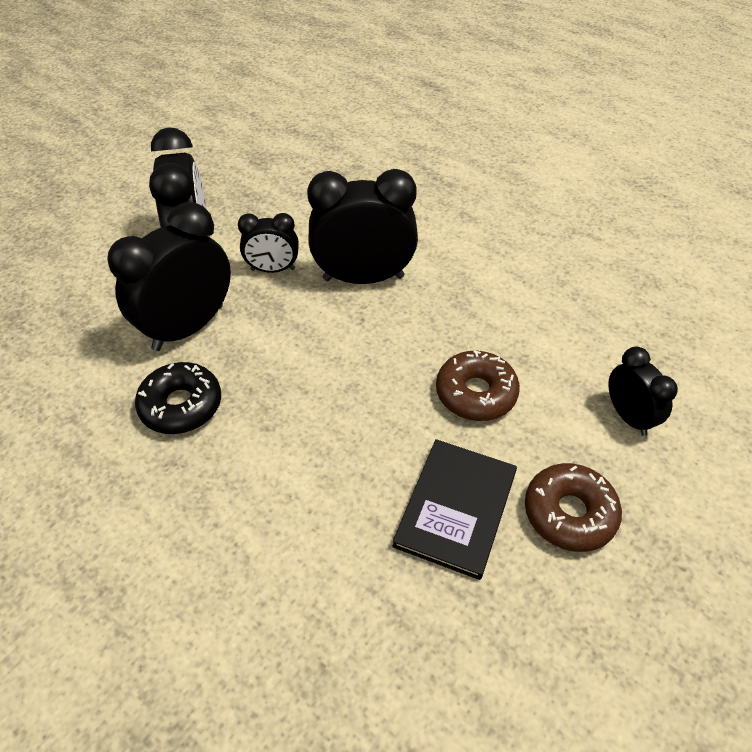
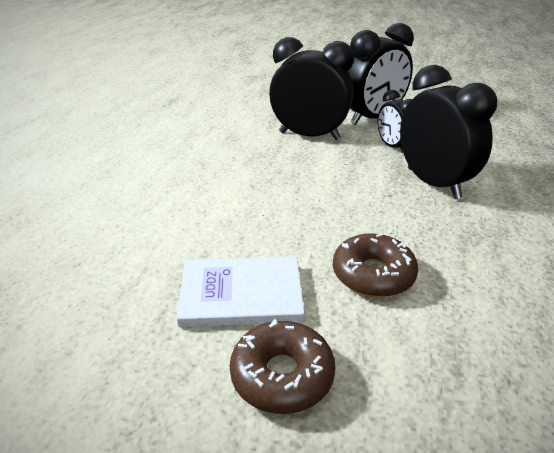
camera: 65 degrees right, 15 degrees down
(181, 405) = (247, 153): black donut -> none
(456, 508) = (241, 294): black book -> white book
(628, 416) = (451, 403): black clock -> none

